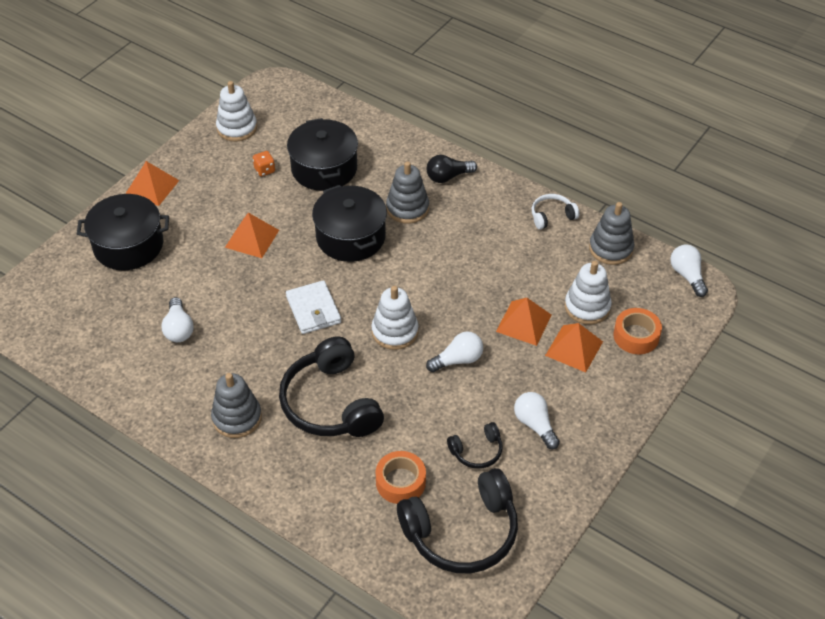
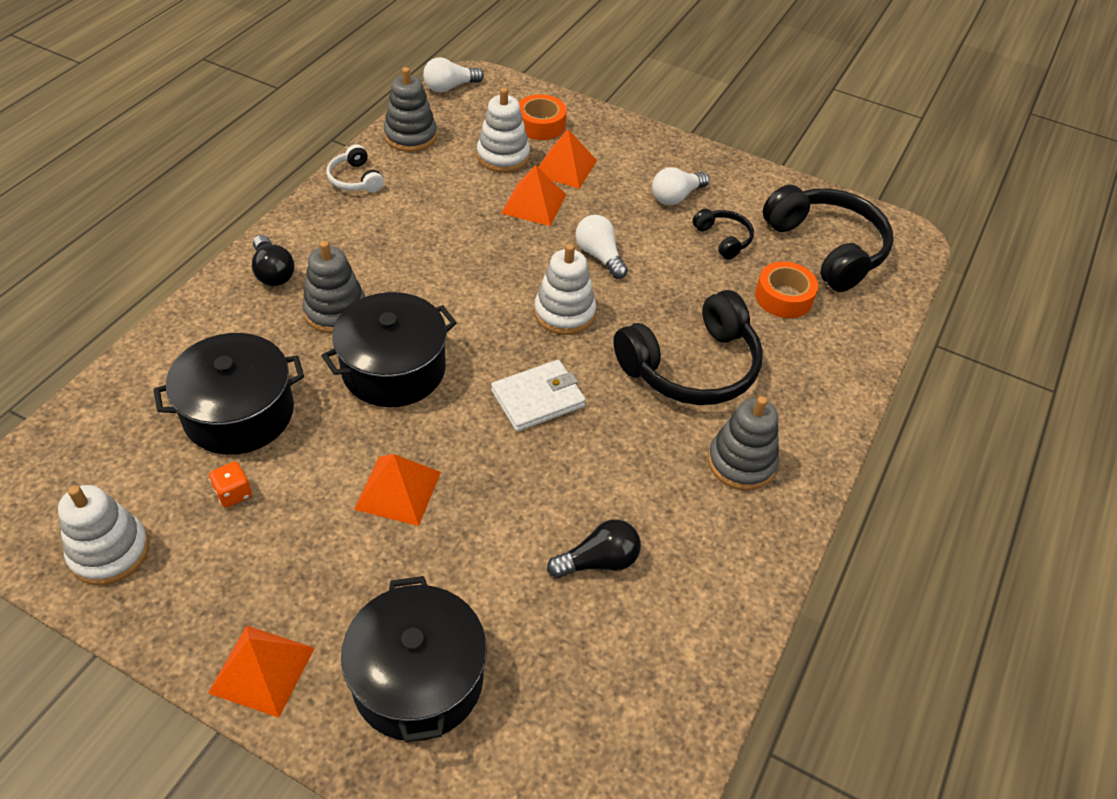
camera: 100 degrees left, 0 degrees up
(179, 329) = (598, 561): white light bulb -> black light bulb

